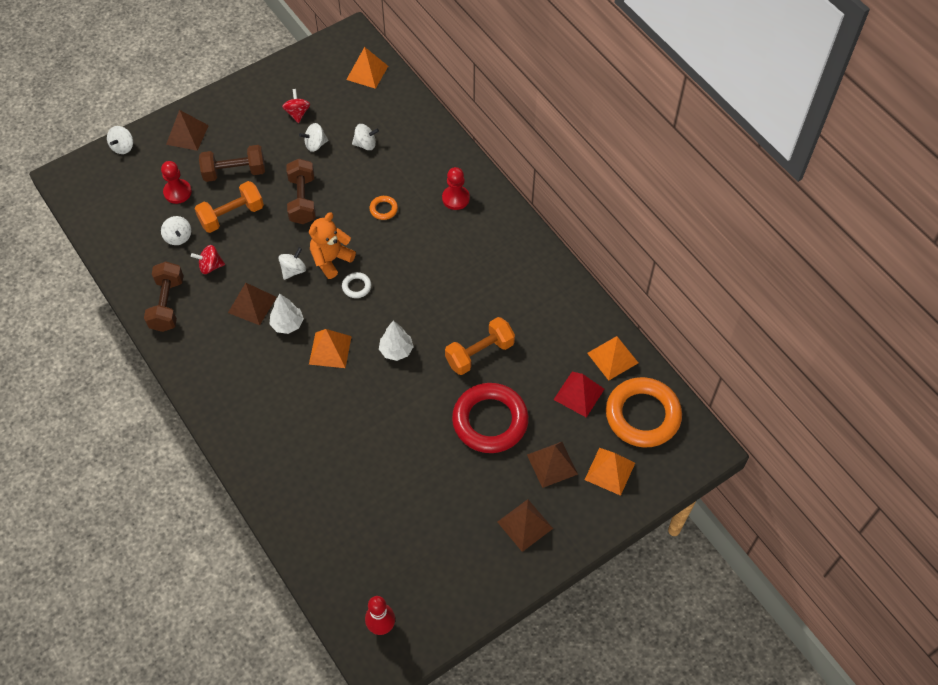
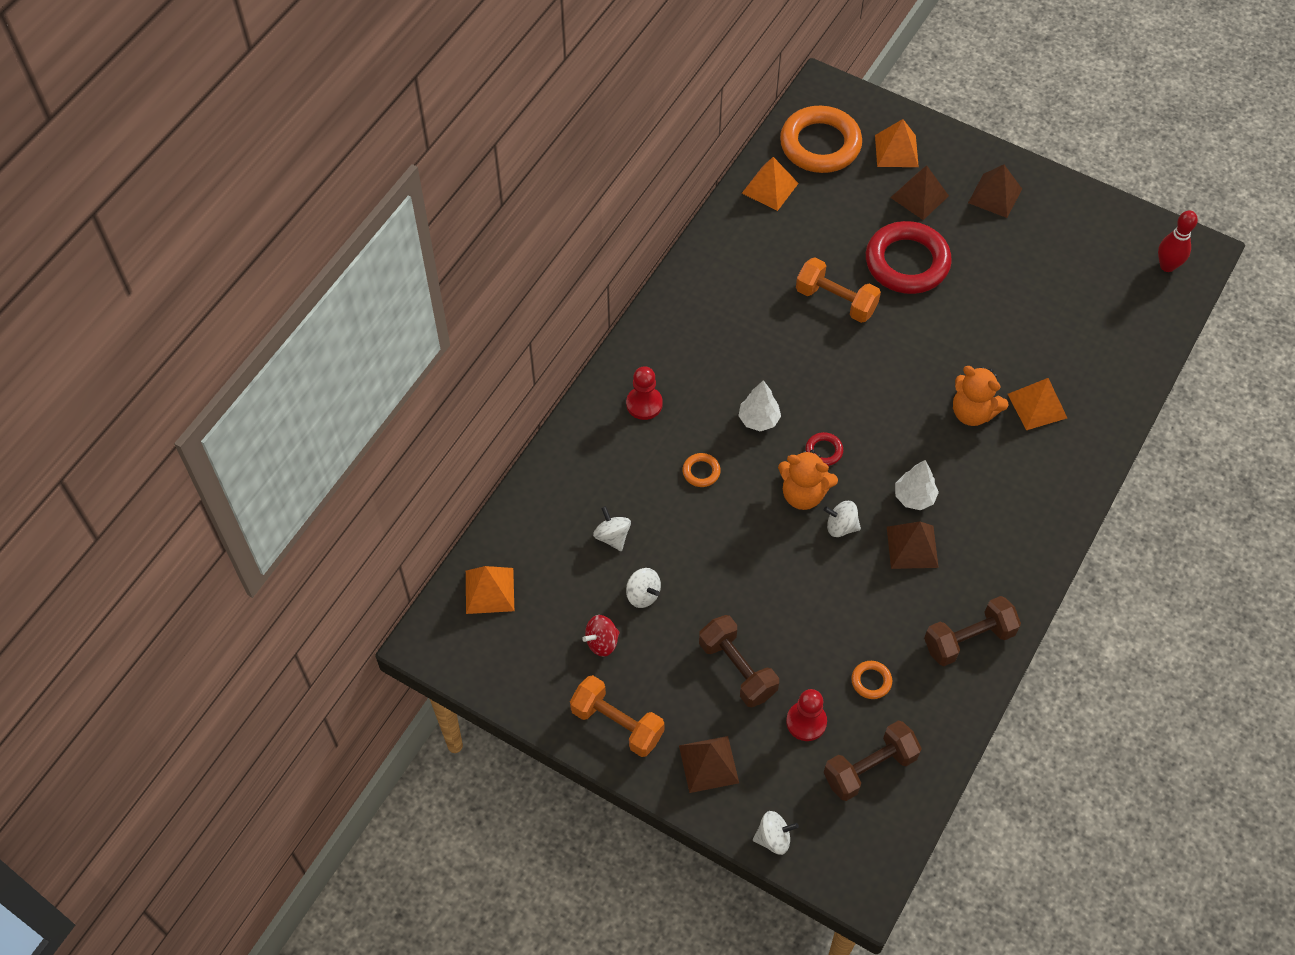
camera: 115 degrees left, 0 degrees up
(178, 237) = (871, 681): white spinning top -> orange ring
(210, 266) = (889, 620): red spinning top -> none
(231, 215) = (804, 636): orange dumbbell -> orange dumbbell (617, 724)
(302, 200) = (736, 567): brown dumbbell -> brown dumbbell (869, 768)
(330, 350) = (919, 439): orange pyramid -> orange pyramid (1037, 406)
(331, 397) = (972, 412): none -> orange teddy bear
(356, 286) = (824, 451): white ring -> red ring
(396, 350) = (880, 377): white tree -> white tree (759, 420)
(579, 394) = (829, 201): red pyramid -> none

